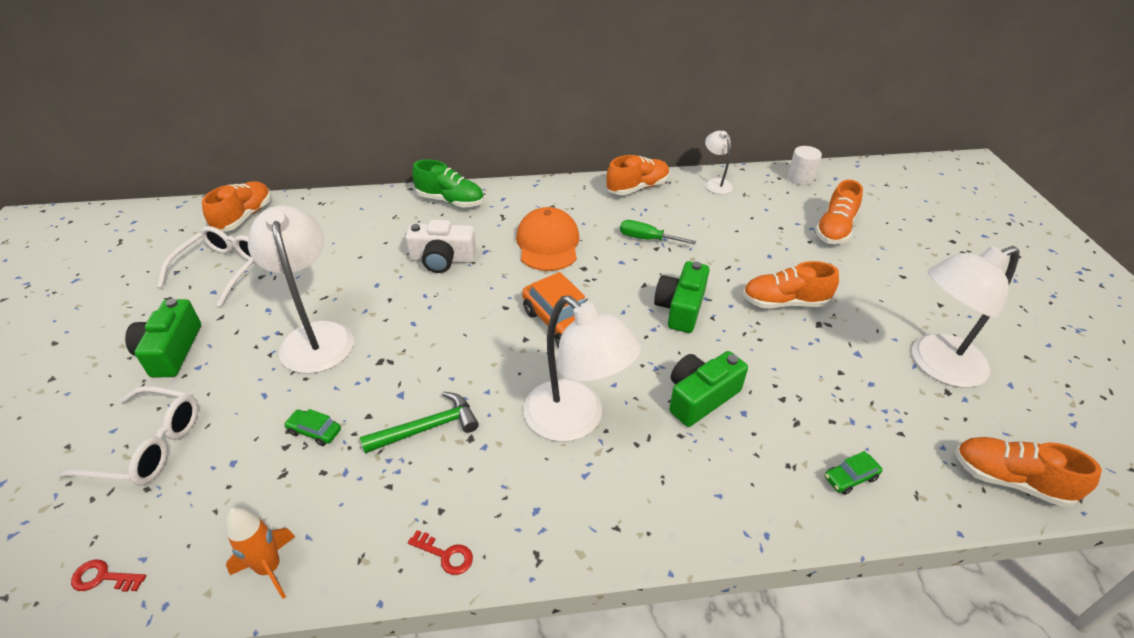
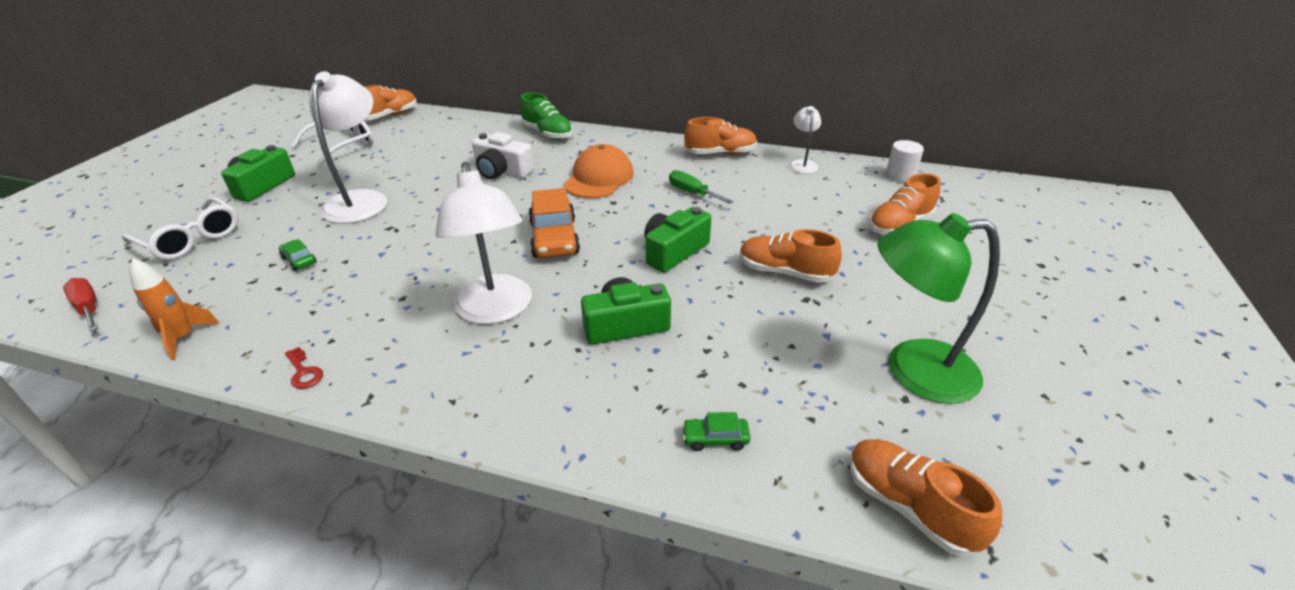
camera: 25 degrees right, 5 degrees down
(103, 577) = (89, 308): red key -> red screwdriver
(427, 428) = (377, 281): green hammer -> none
(936, 365) = (913, 370): white lamp -> green lamp

